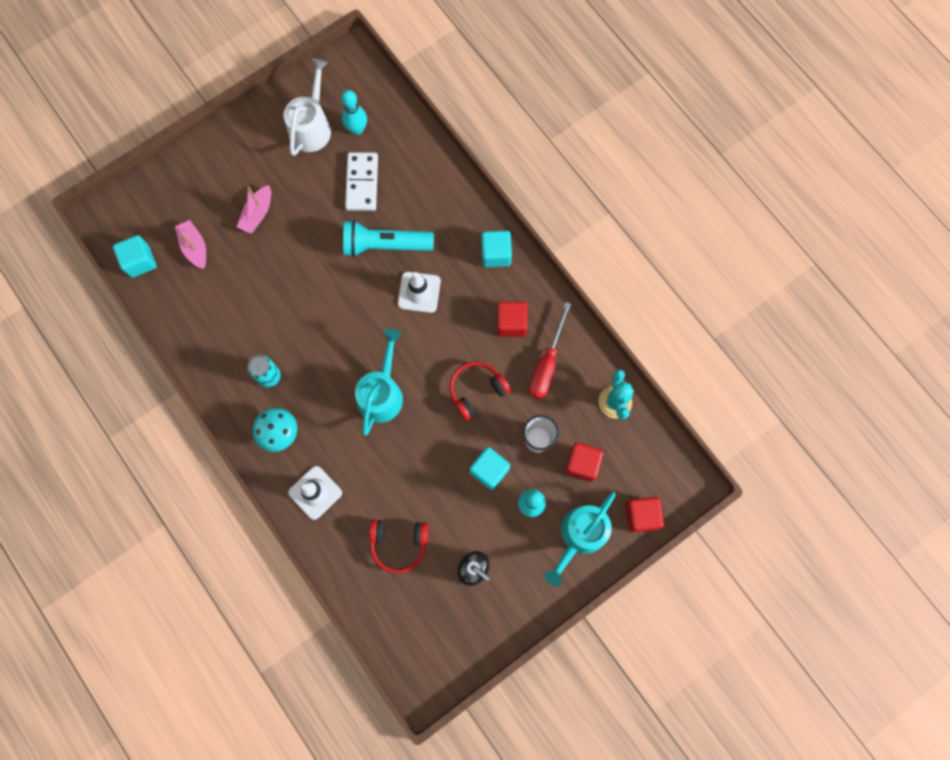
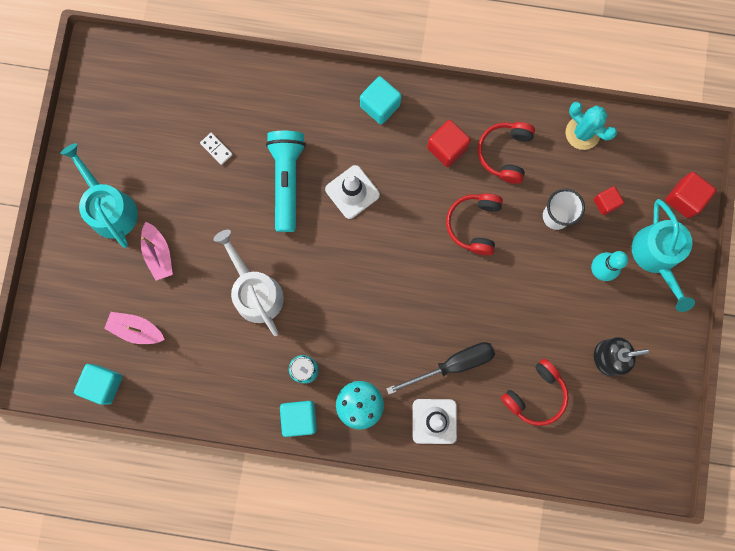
camera: 45 degrees left, 5 degrees up
(311, 127) = (126, 142): white watering can -> white watering can (255, 292)
(357, 129) = (166, 110): turquoise bowling pin -> none
(362, 183) = (216, 149): white domino -> white domino, size x0.47
(366, 468) = (452, 365): none -> black screwdriver
(382, 393) = (405, 297): turquoise watering can -> turquoise watering can (110, 208)
(385, 245) = (287, 181): turquoise flashlight -> turquoise flashlight turned 135 degrees clockwise
(489, 470) = (544, 274): turquoise cube -> turquoise cube (299, 418)
(546, 364) = (505, 153): red screwdriver -> red headphones
(582, 464) = (605, 203): red cube -> red cube, size x0.65

